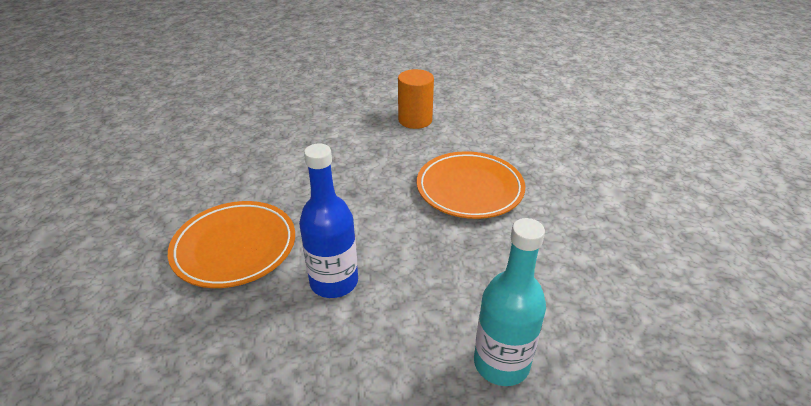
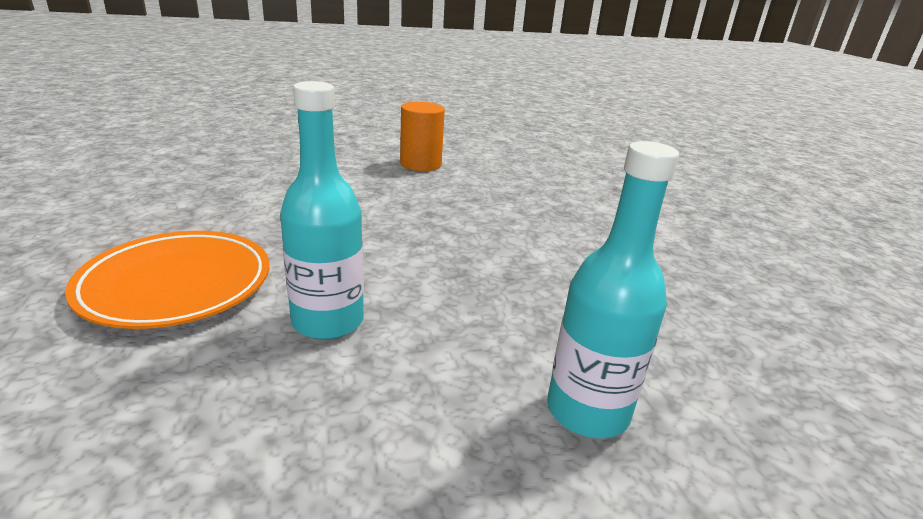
camera: 10 degrees left, 10 degrees down
(334, 282) = (328, 321): blue bottle -> turquoise bottle
(469, 189) = (499, 224): orange plate -> none

